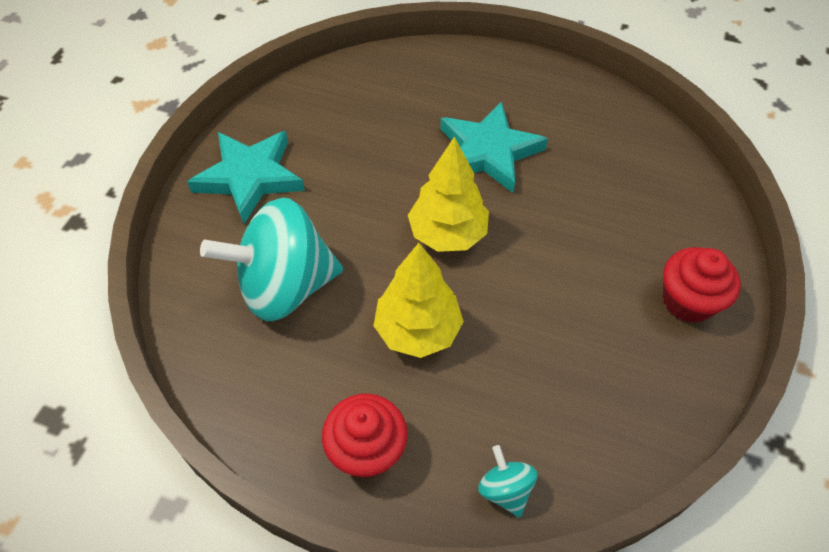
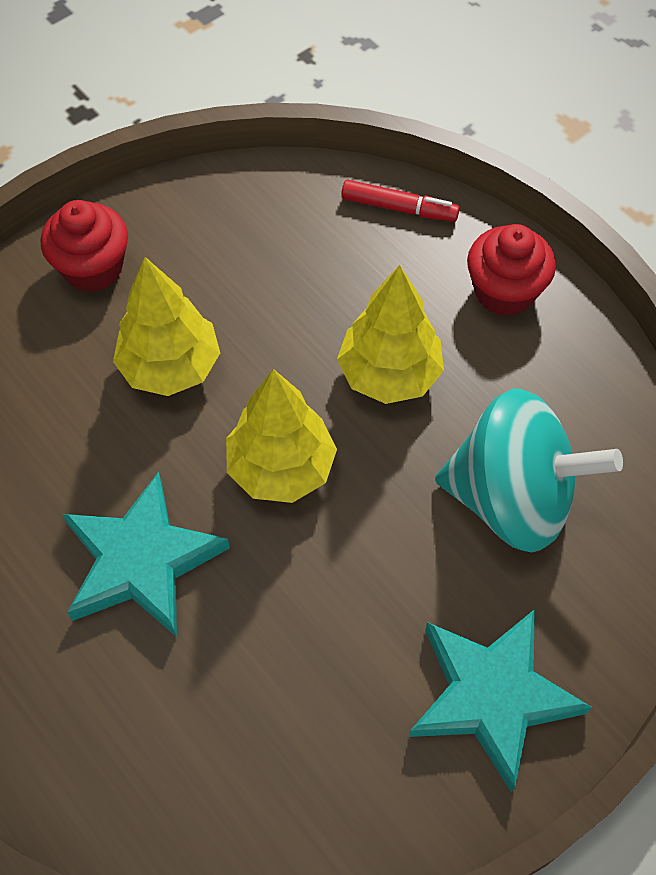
camera: 150 degrees left, 5 degrees up
(505, 489) = (399, 208): turquoise spinning top -> red marker
(569, 260) = (170, 367): none -> yellow tree

